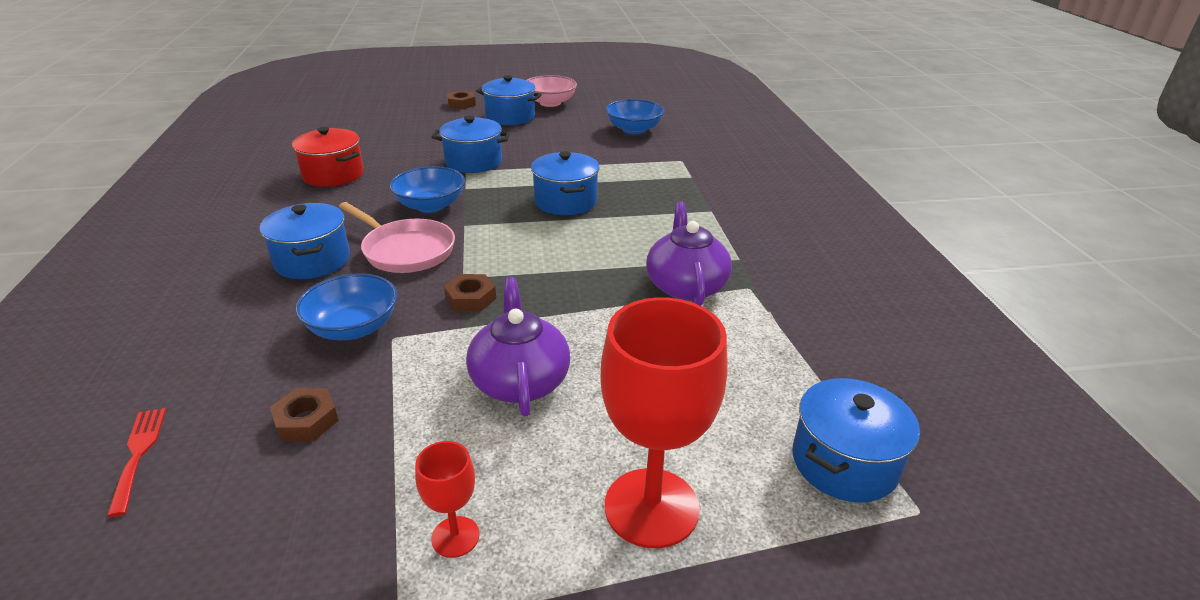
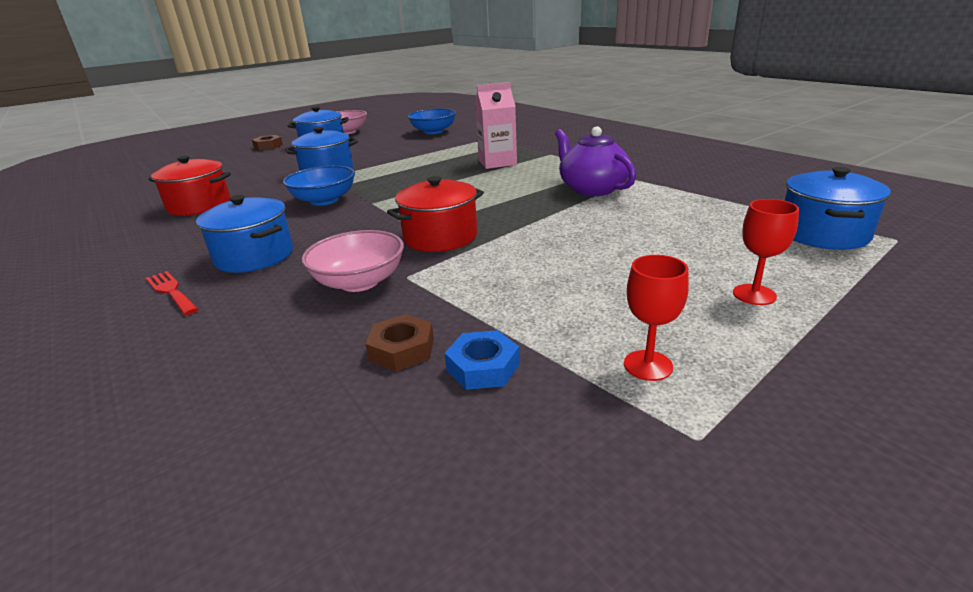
camera: 25 degrees left, 5 degrees down
(138, 454) = (244, 439): red fork -> red fork (171, 291)
(339, 470) = (483, 367): none -> blue nut
(353, 328) = (359, 282): blue bowl -> pink bowl
(405, 250) = (339, 228): pink pan -> none
(470, 298) = (440, 237): brown nut -> red pot
(520, 381) = (553, 266): purple teapot -> none
(565, 201) = (437, 173): blue pot -> none
(640, 206) = (497, 162): none -> pink carton
(651, 507) = (754, 294): red goblet -> red goblet, size x0.48

